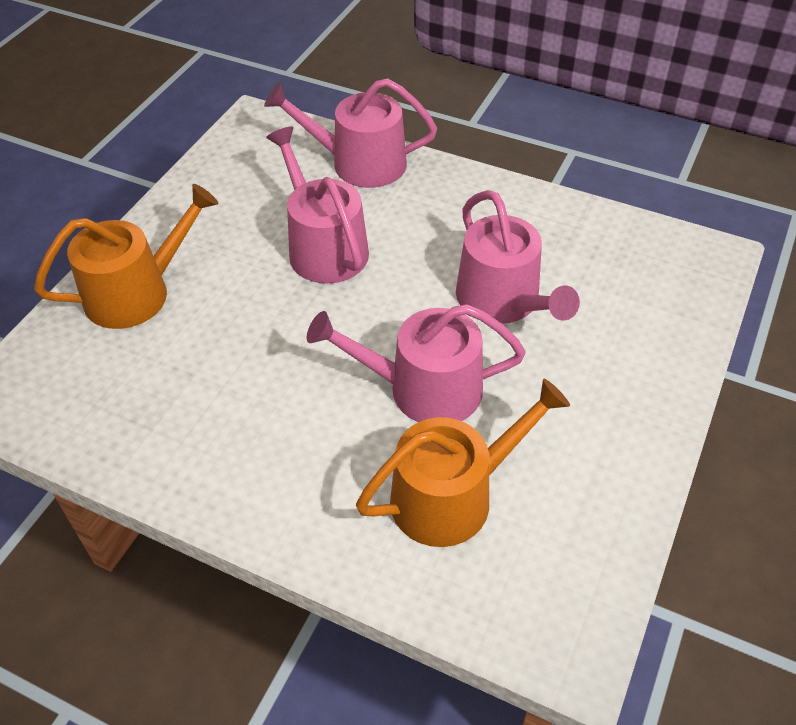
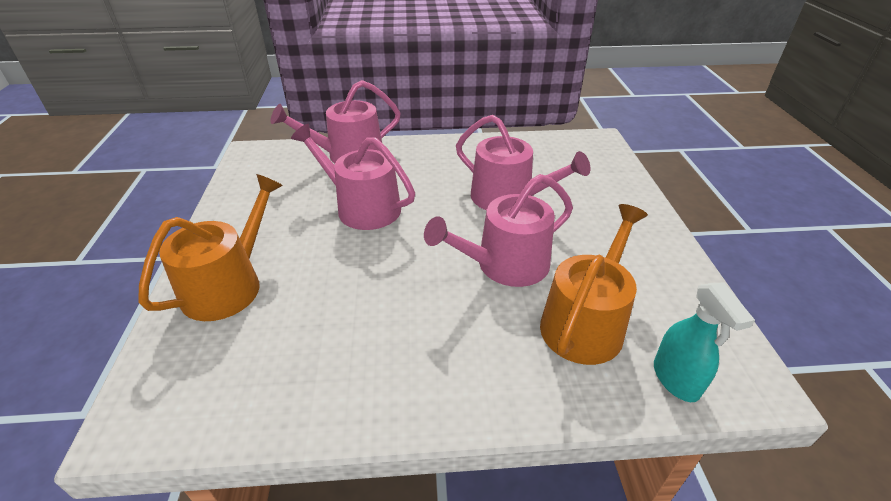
camera: 30 degrees left, 10 degrees down
(490, 601) = (676, 379): none -> turquoise spray bottle

